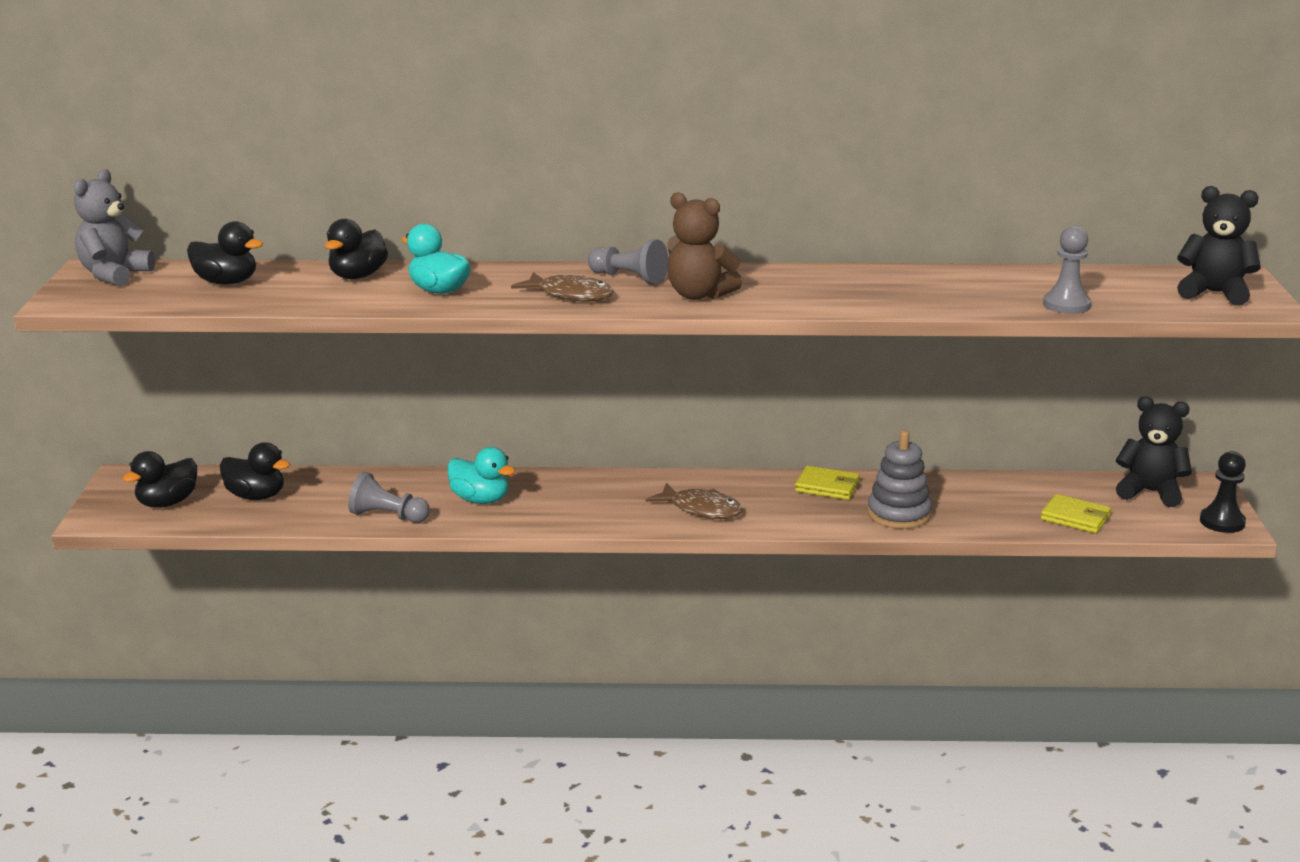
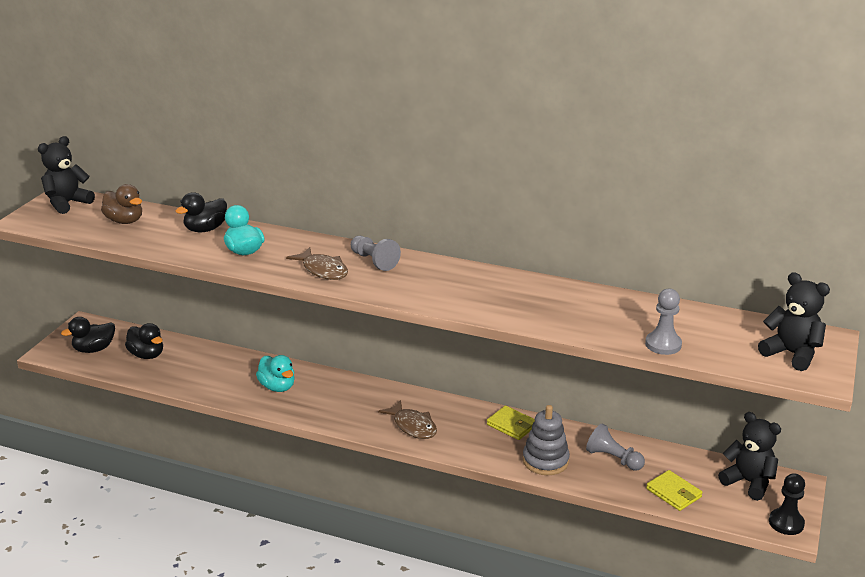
camera: 20 degrees right, 5 degrees up
(114, 275) = (67, 203): grey teddy bear -> black teddy bear
(226, 282) = (125, 221): black duck -> brown duck
(388, 516) = (213, 388): grey pawn -> grey pawn (613, 458)
(698, 295) = (407, 285): brown teddy bear -> none

